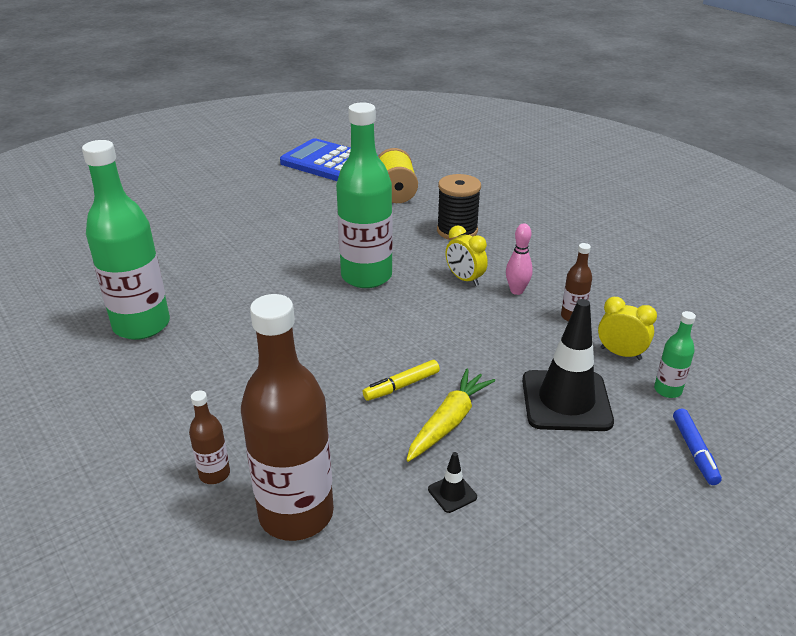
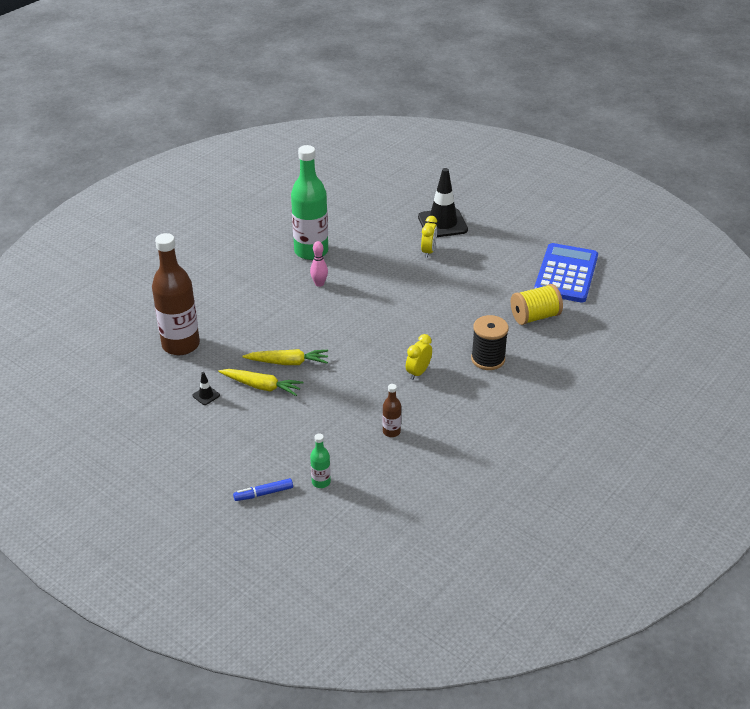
camera: 75 degrees right, 5 degrees up
(214, 474) = (201, 312): brown bottle -> none
(366, 276) = (401, 326): green bottle -> none
(401, 386) = (288, 362): yellow marker -> yellow carrot
(516, 291) = (414, 400): pink bowling pin -> pink bowling pin (319, 284)
(566, 401) = (295, 434): black traffic cone -> black traffic cone (442, 223)
(620, 353) = (354, 458): yellow clock -> yellow clock (428, 251)

